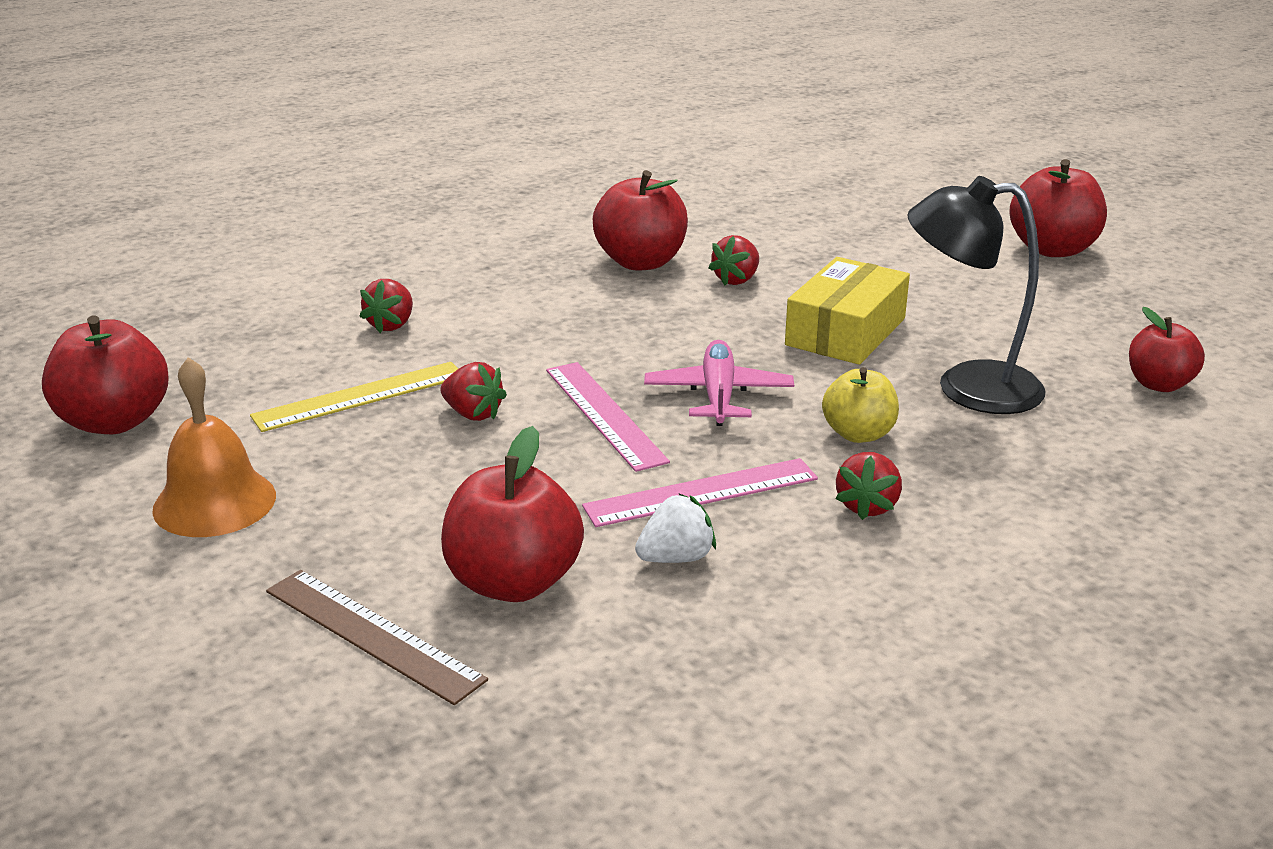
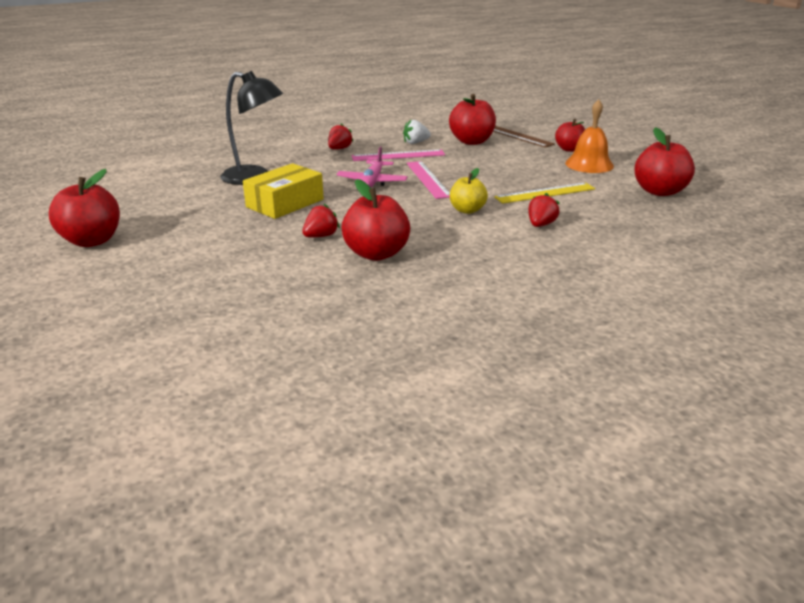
camera: 170 degrees left, 0 degrees up
(473, 414) = (488, 183): red strawberry -> none
(858, 434) = (322, 166): yellow apple -> yellow apple (467, 210)
(1159, 384) = (168, 173): red apple -> red apple (569, 149)

